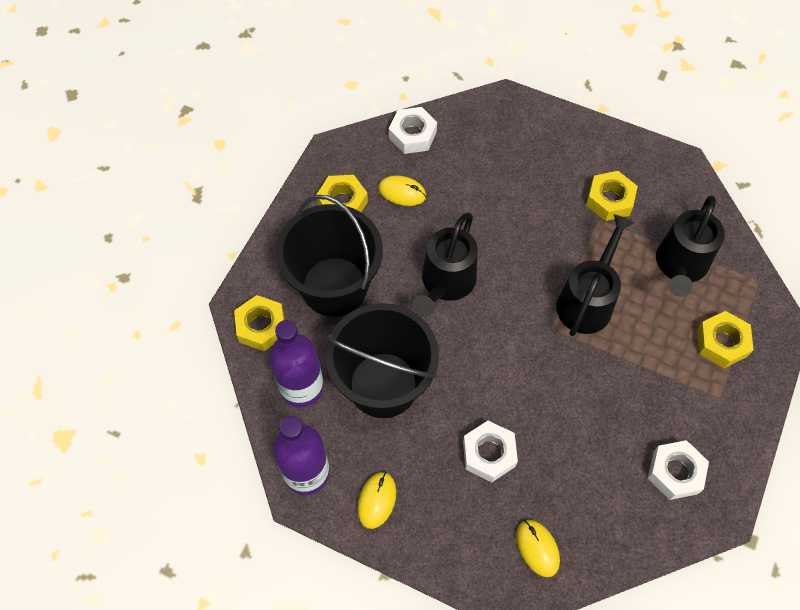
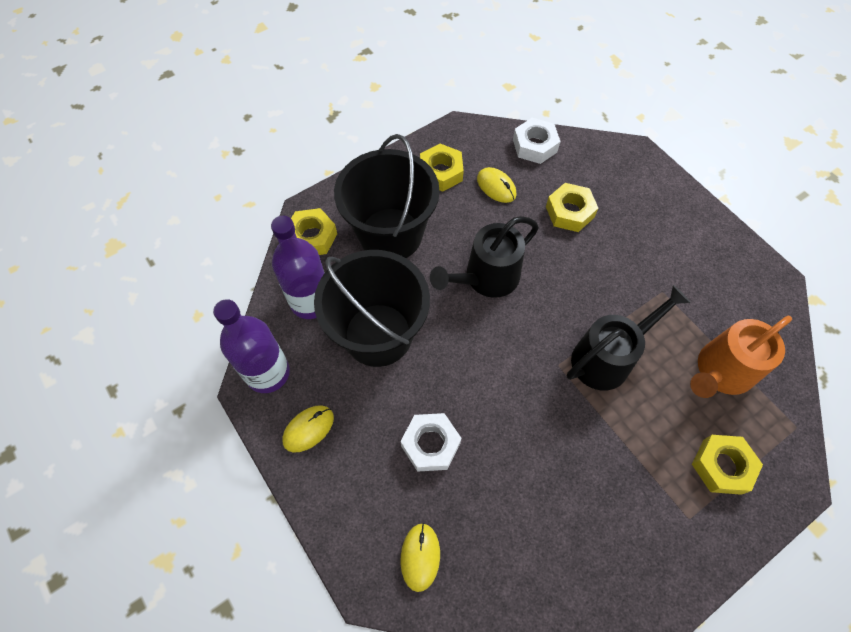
camera: 30 degrees right, 0 degrees up
(609, 200) = (683, 280): yellow nut -> yellow nut (569, 212)
(675, 472) = (599, 565): white nut -> none
(680, 266) = (720, 372): black watering can -> orange watering can

